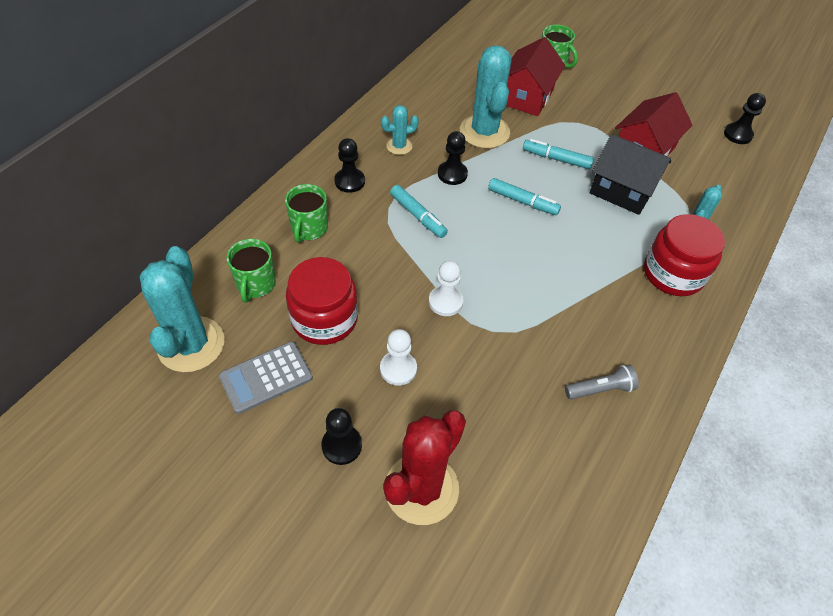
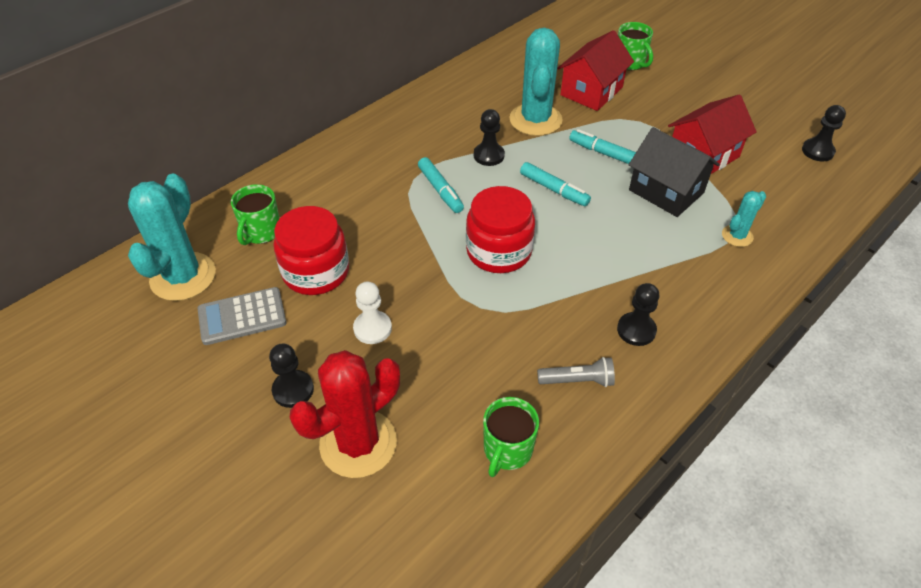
camera: 15 degrees right, 5 degrees down
(309, 228) = (329, 189): green mug -> green mug (507, 450)
(349, 181) = (383, 151): black pawn -> black pawn (636, 330)
(399, 146) = (443, 124): turquoise cactus -> none
(445, 302) = (441, 273): white pawn -> none
(673, 273) = (696, 279): red jar -> red jar (499, 251)

